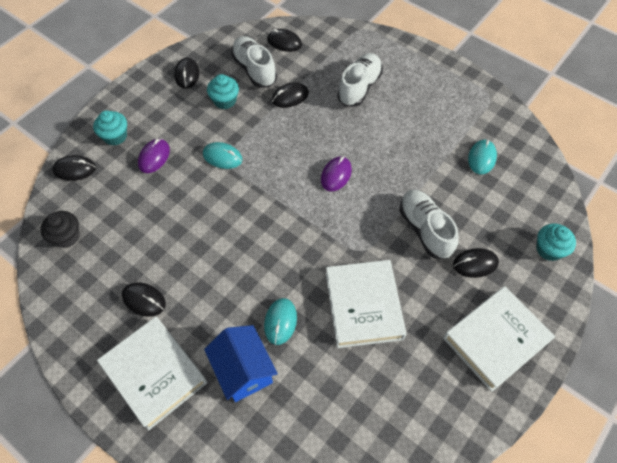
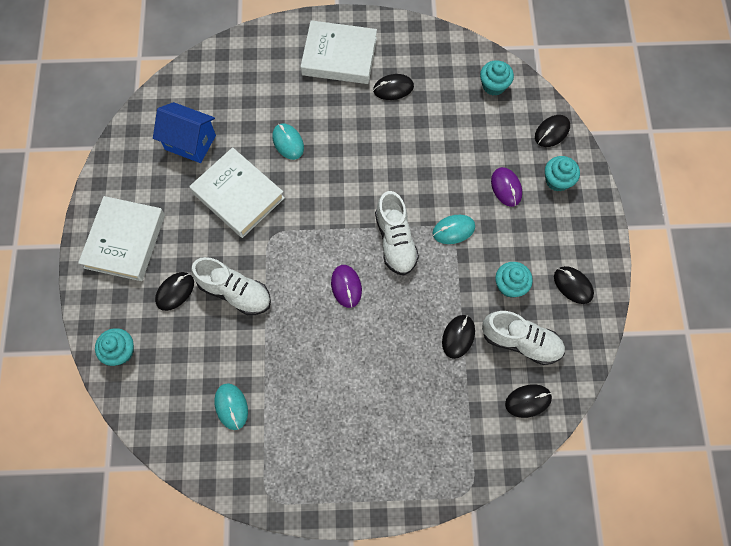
camera: 140 degrees right, 10 degrees up
(67, 237) = (493, 85): black cupcake -> turquoise cupcake
(244, 371) = (284, 97): blue house -> blue house (190, 142)
(359, 87) = (405, 402): white shoe -> white shoe (395, 241)

